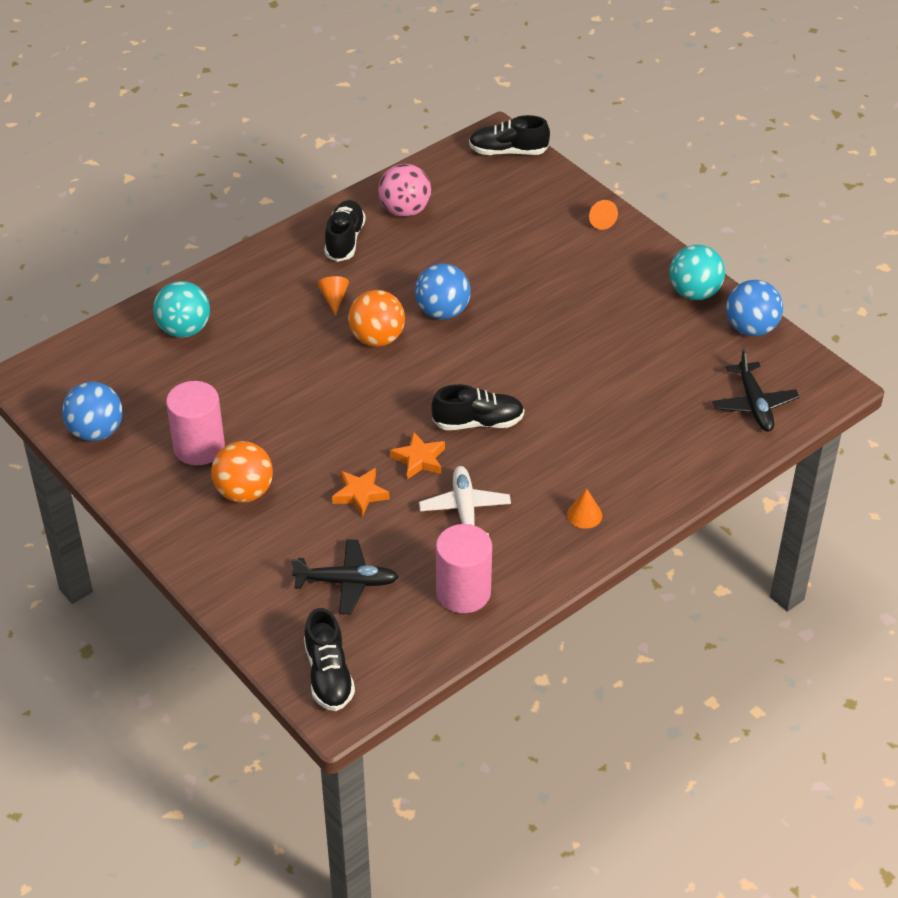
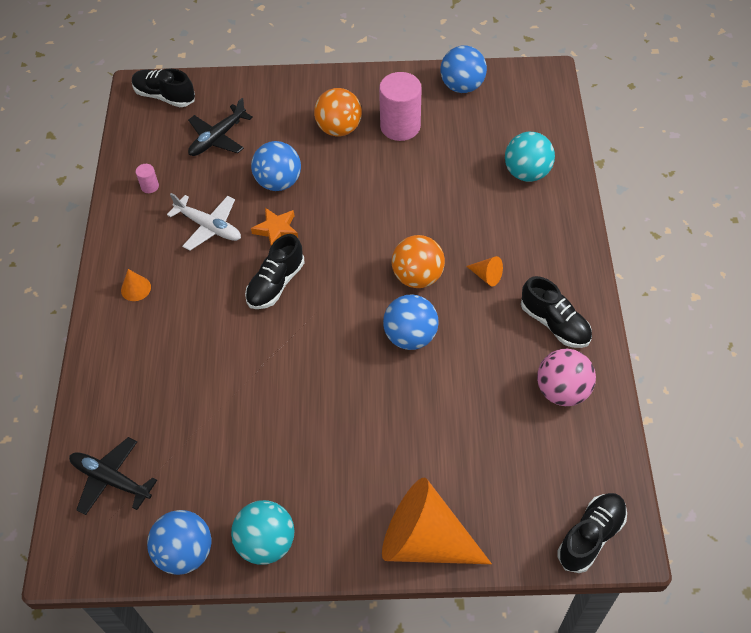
camera: 130 degrees right, 10 degrees up
(360, 494) = (278, 182): orange star -> blue ball
(463, 592) = (150, 186): pink cylinder -> pink cylinder, size x0.43
(600, 220) = (425, 540): orange cone -> orange cone, size x2.49

